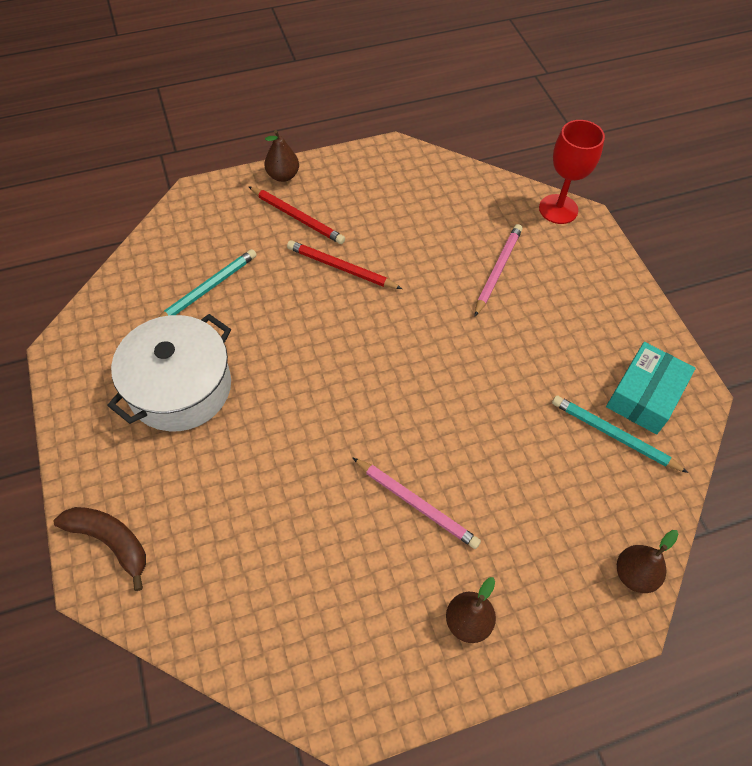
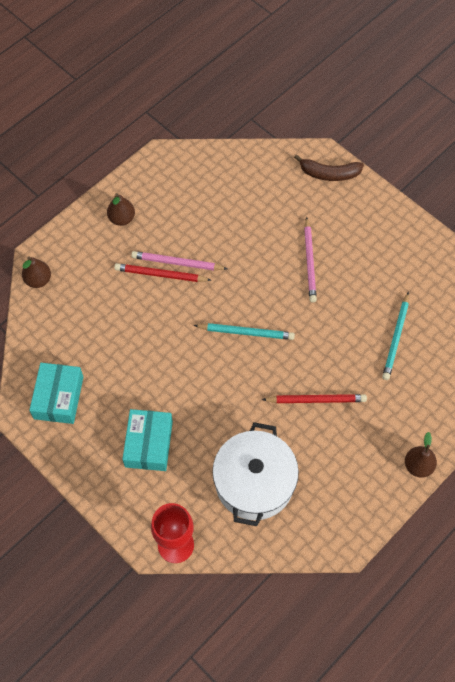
camera: 155 degrees right, 5 degrees up
(180, 388) = (359, 265): white pot -> white pot (254, 482)
(297, 217) = (378, 430): red pencil -> red pencil (161, 275)
(497, 270) = (200, 454): pink pencil -> pink pencil (309, 261)
(550, 302) = (148, 444): none -> turquoise box
(614, 435) = (72, 359): turquoise pencil -> turquoise pencil (246, 332)

